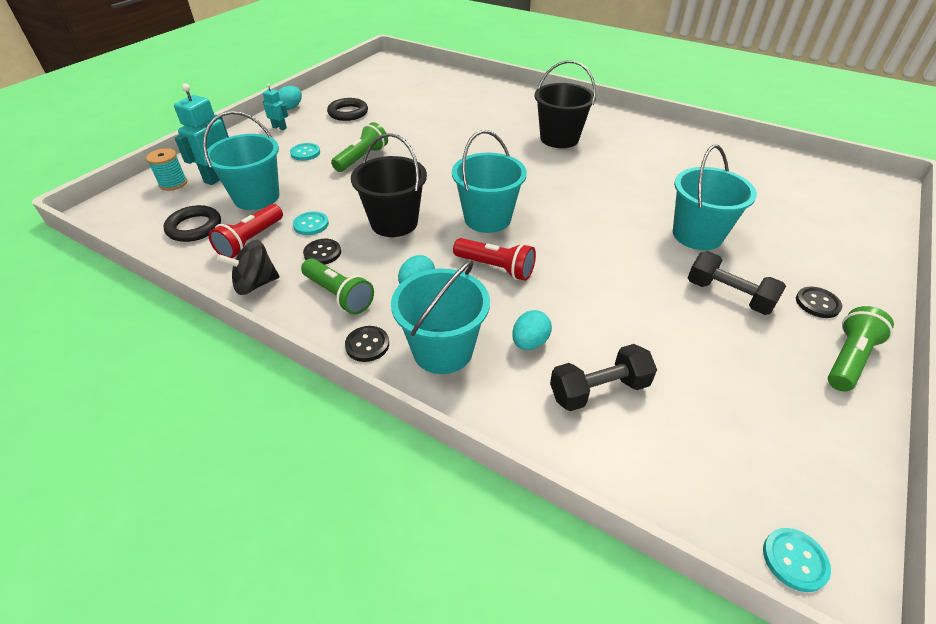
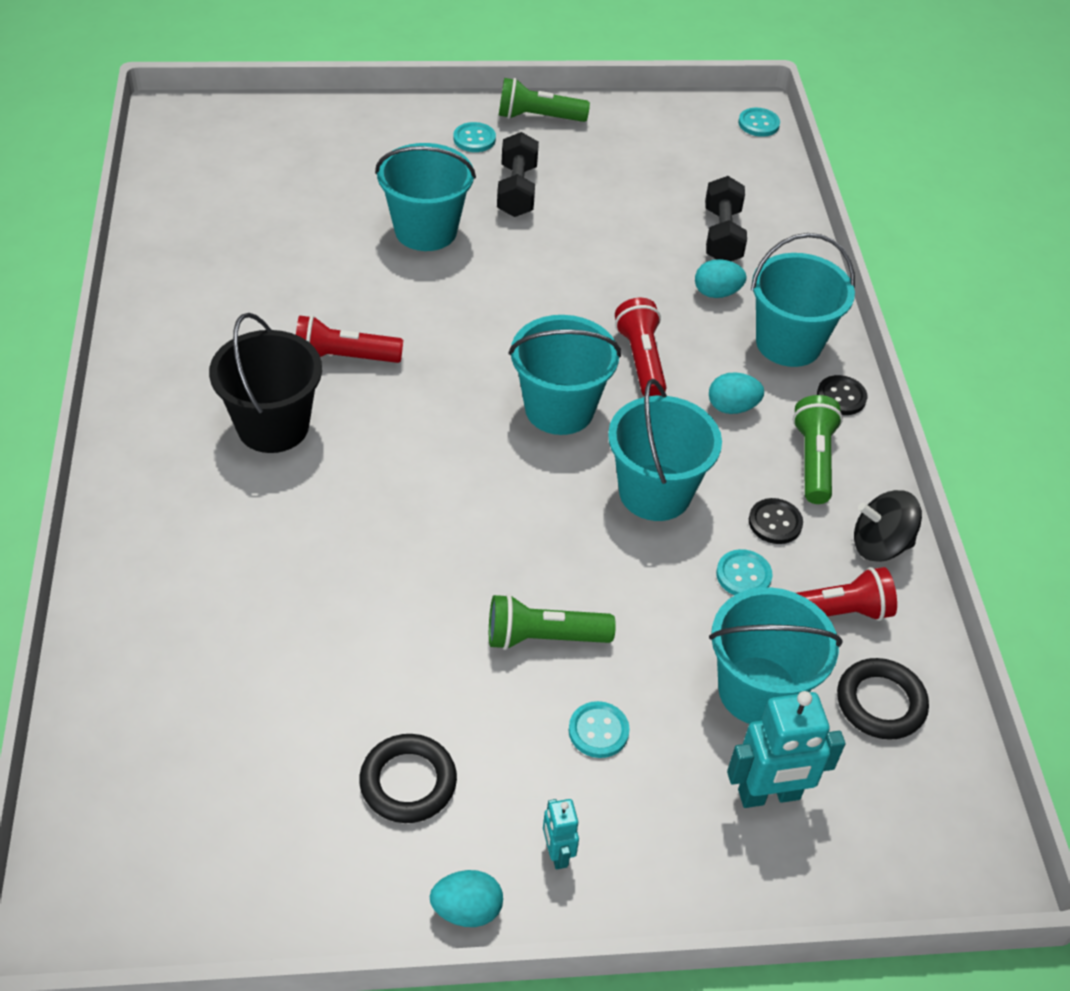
camera: 130 degrees left, 5 degrees up
(173, 183) = (844, 843): turquoise spool -> none
(255, 284) = (880, 545): black spinning top -> black spinning top turned 150 degrees clockwise
(394, 222) = (655, 492): black bucket -> turquoise bucket
(593, 169) = (344, 357): none -> red flashlight
(599, 390) = (722, 235): black dumbbell -> black dumbbell turned 60 degrees clockwise
(817, 303) = (474, 139): black button -> turquoise button

